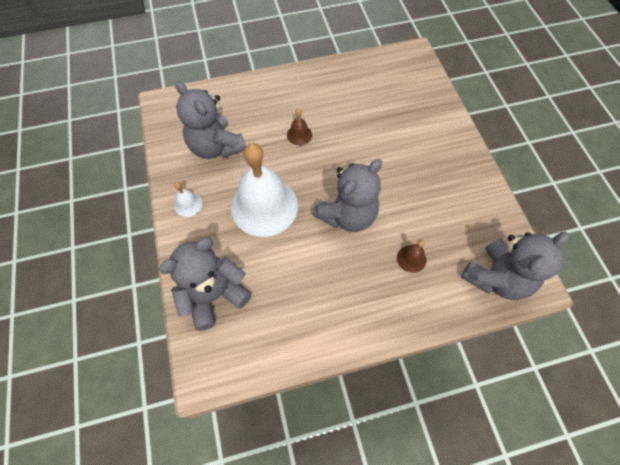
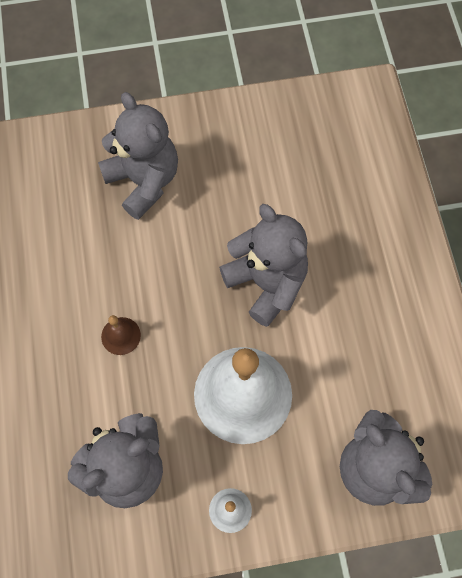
camera: 85 degrees left, 5 degrees up
(411, 258) = (333, 215): brown bell -> none
(496, 278) = (361, 129): grey teddy bear -> grey teddy bear (144, 181)

